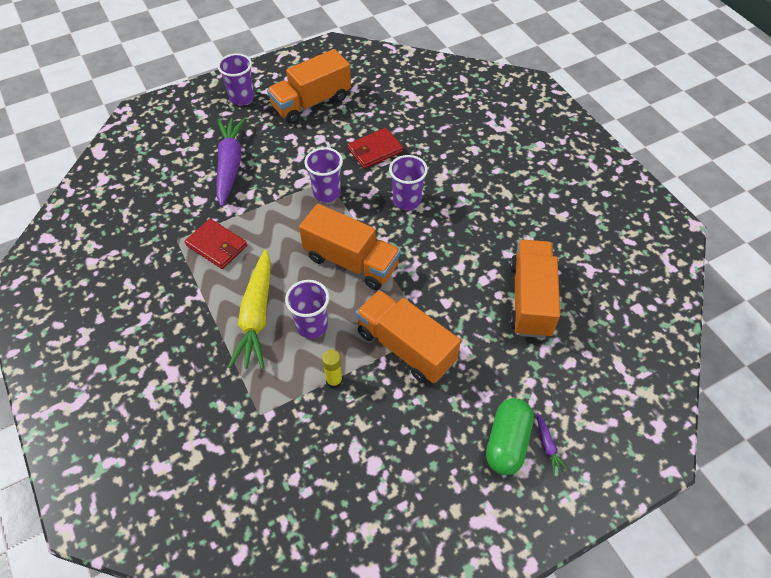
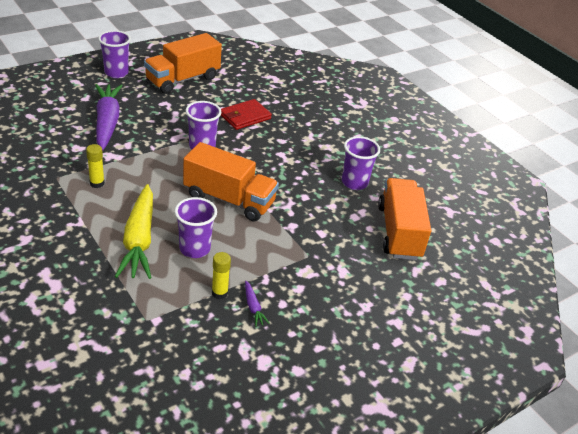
camera: 10 degrees left, 15 degrees down
(217, 245) = (97, 183): red wallet -> yellow glue stick
(405, 347) = (286, 267): orange truck -> none
(407, 201) = (278, 155): purple cup -> purple cup (354, 182)
(507, 442) = (390, 343): green capsule -> none
(547, 446) = (428, 346): purple carrot -> purple carrot (253, 307)

